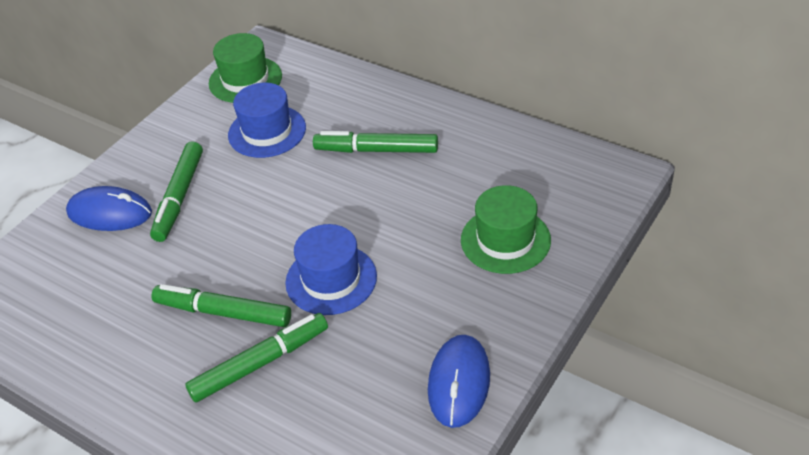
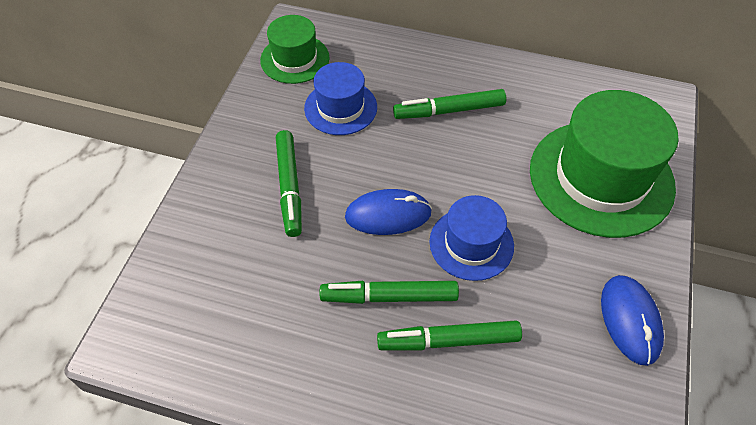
camera: 20 degrees left, 10 degrees up
(110, 213) = (228, 215): blue mouse -> blue mouse (388, 214)
(260, 363) = (448, 340): green marker -> green marker turned 135 degrees counterclockwise
(505, 240) = (601, 177): green hat -> green hat, size x1.81

